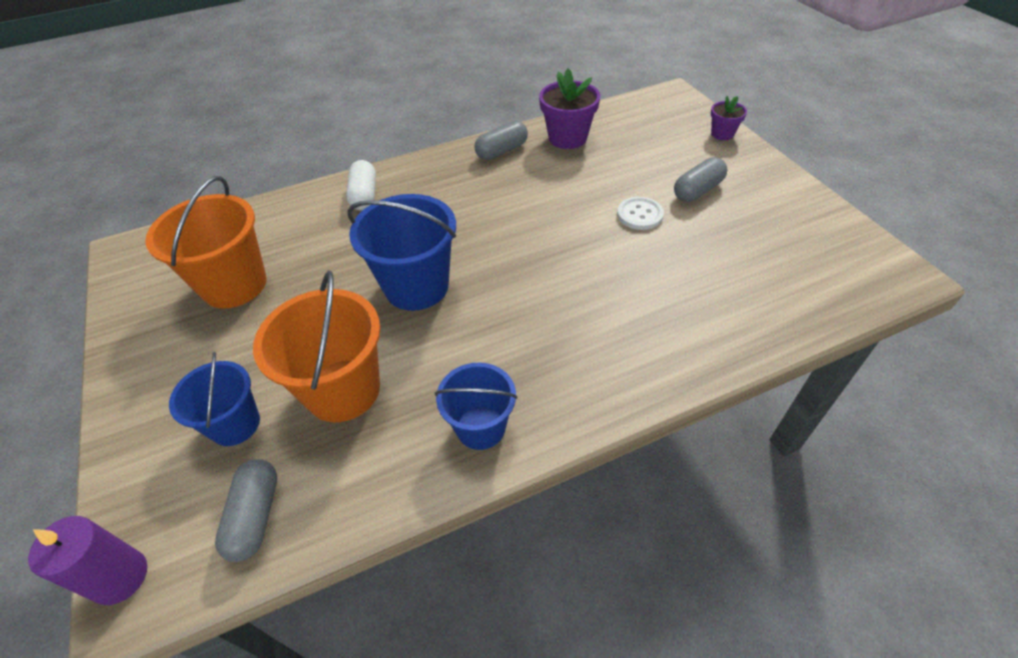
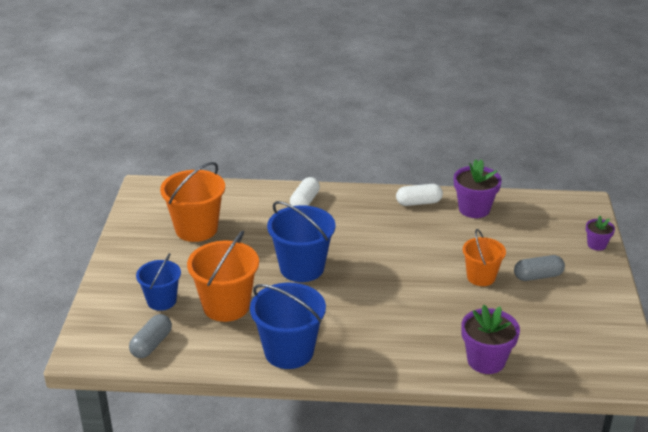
camera: 25 degrees right, 15 degrees down
(120, 577) = (80, 344): purple candle -> none
(481, 427) = (289, 351): blue bucket -> blue bucket, size x1.58
(501, 151) = (418, 202): grey capsule -> white capsule
(639, 215) = (481, 277): white button -> orange bucket
(737, 324) = (486, 360): none -> purple flower pot

